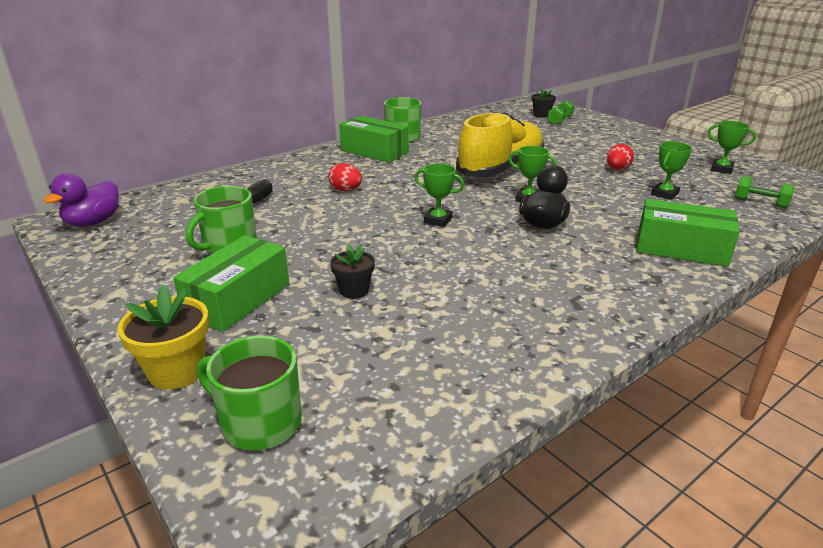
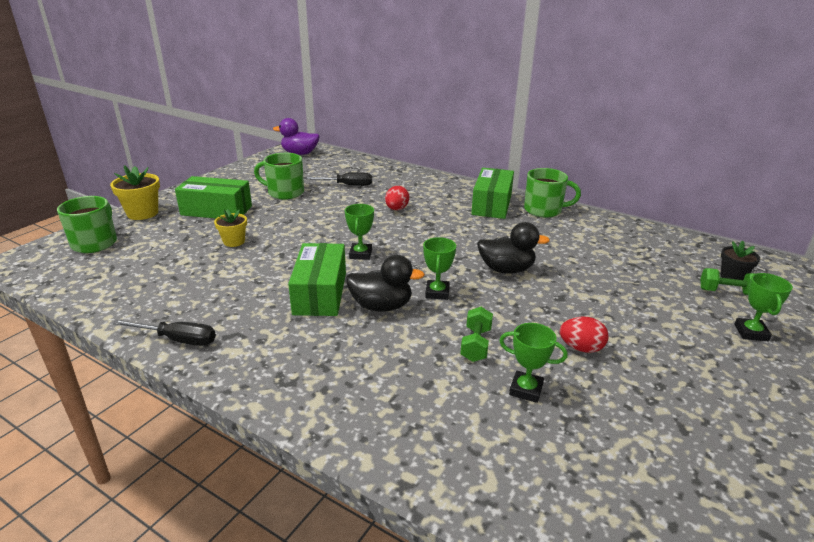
camera: 70 degrees right, 0 degrees up
(354, 290) = (234, 242): black flower pot -> yellow flower pot
(501, 169) = (506, 269): yellow shoe -> black duck
(579, 337) = (177, 340): none -> black screwdriver
(681, 248) = (364, 401): green box -> green box (320, 293)
(721, 169) = (686, 455): green trophy -> green trophy (751, 333)
(760, 203) = (566, 493): green dumbbell -> green dumbbell (476, 345)

